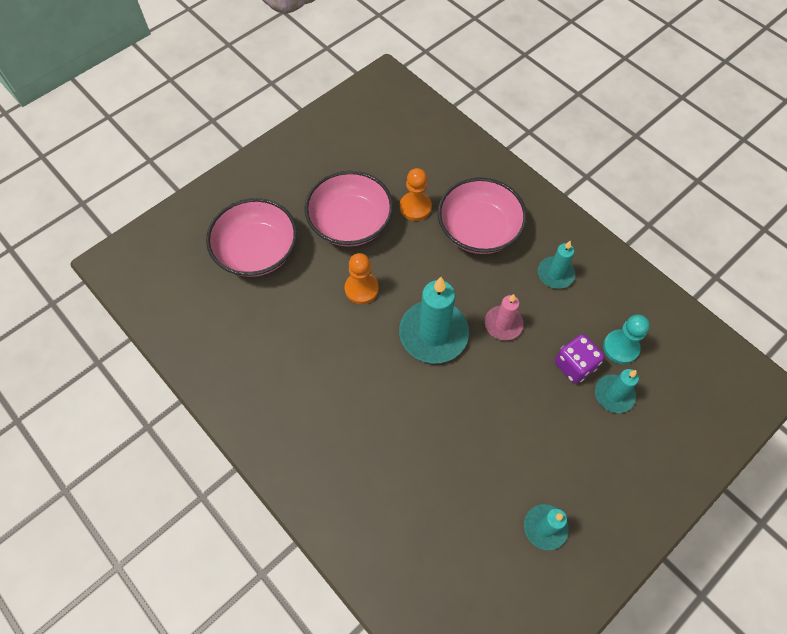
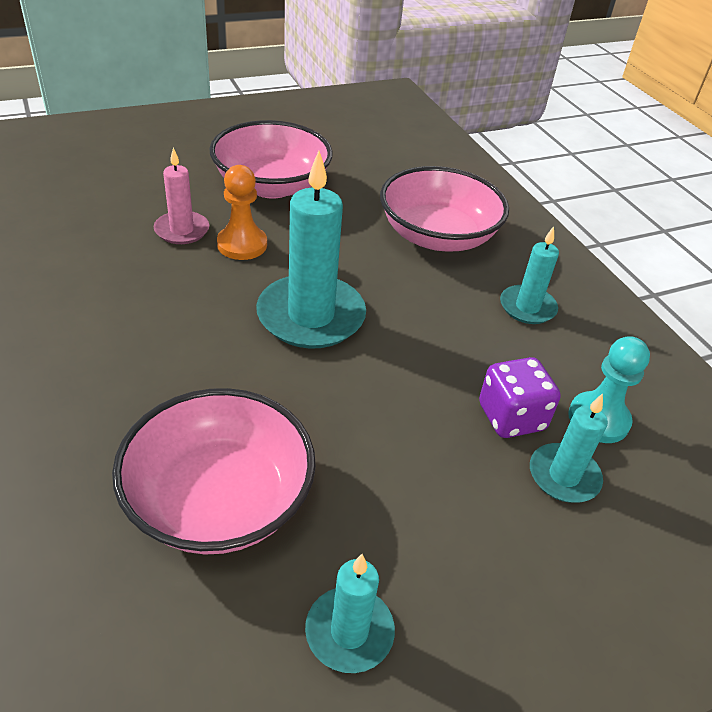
camera: 15 degrees right, 20 degrees down
(257, 251) = (137, 177): pink bowl -> pink bowl (219, 499)
(415, 207) = (364, 194): orange pawn -> none
(503, 324) = (421, 336): pink candle -> pink candle (182, 230)

